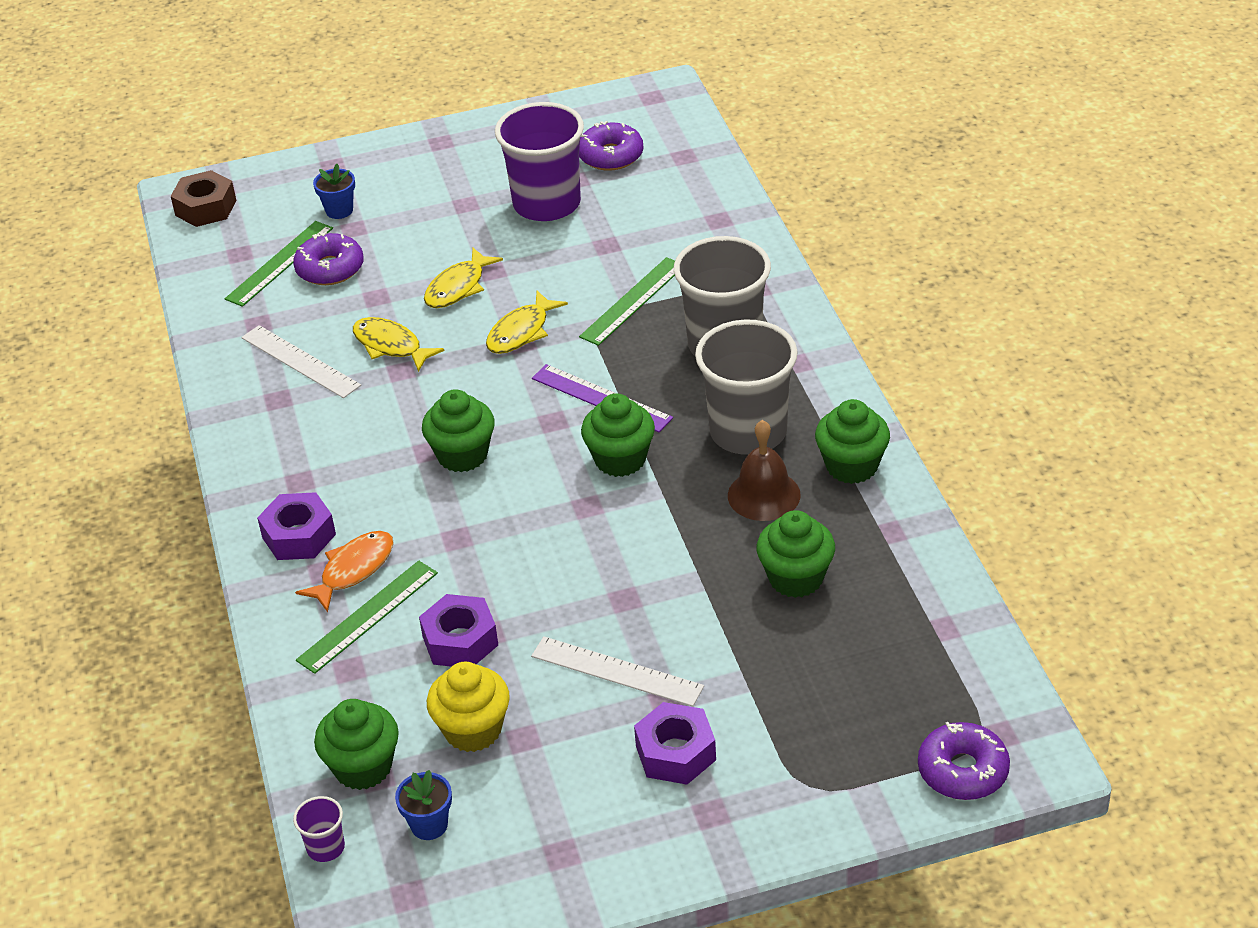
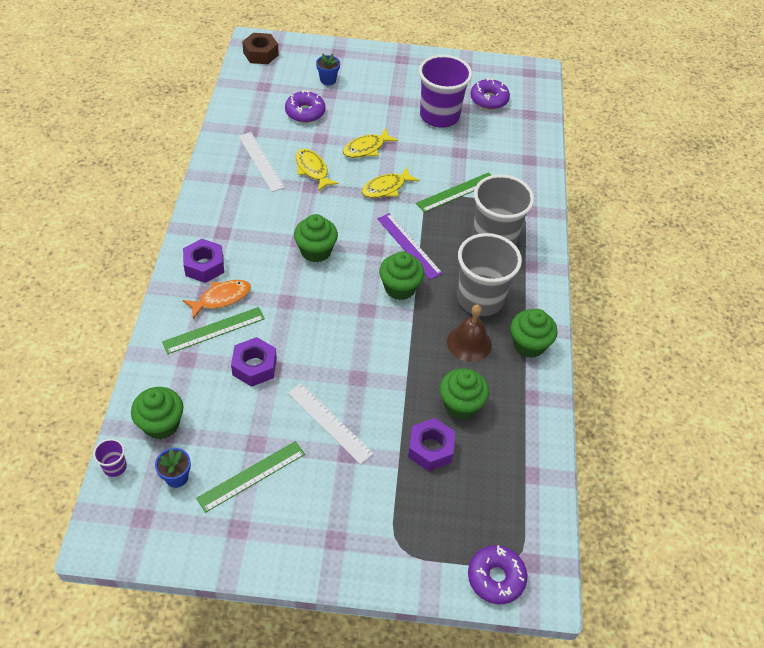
camera: 15 degrees right, 10 degrees up
(279, 263) = (281, 99): green ruler -> green ruler (251, 475)
(473, 730) = (232, 426): yellow cupcake -> none
(675, 753) = (335, 491): purple nut -> purple nut (430, 449)

